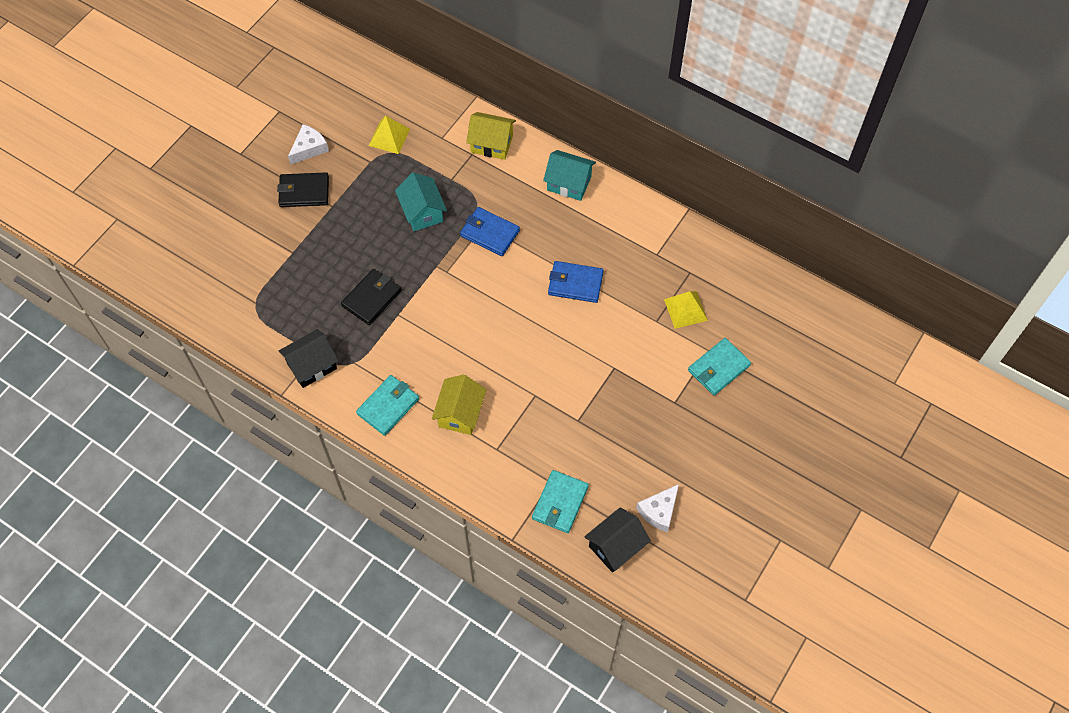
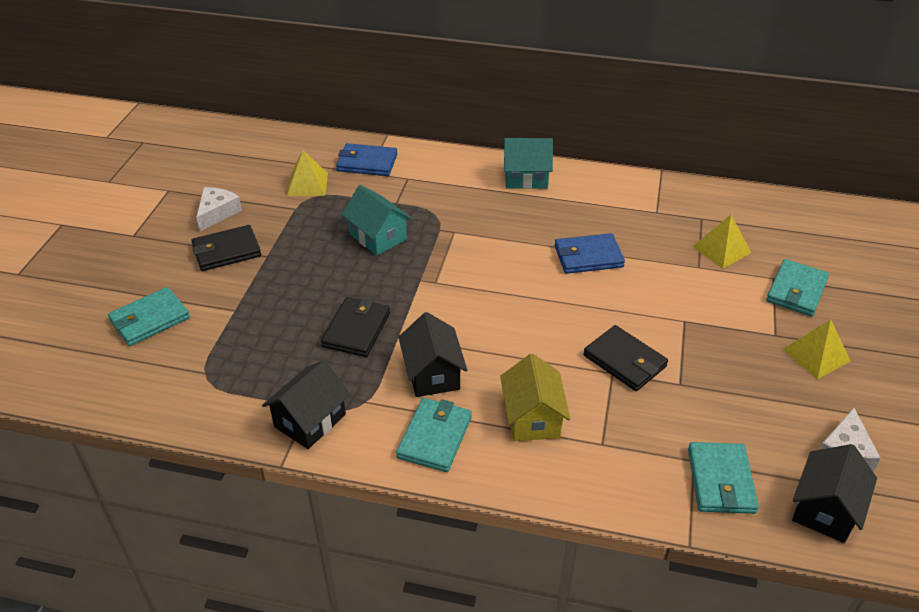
camera: 20 degrees left, 20 degrees down
(231, 242) = (150, 319): none -> turquoise wallet
(408, 355) = (432, 374): none -> black house
(489, 233) = (465, 237): blue wallet -> blue wallet (367, 163)
(491, 144) = (424, 166): yellow house -> none
(549, 388) = (625, 361): none -> black wallet
(693, 429) = (816, 355): none -> yellow pyramid

